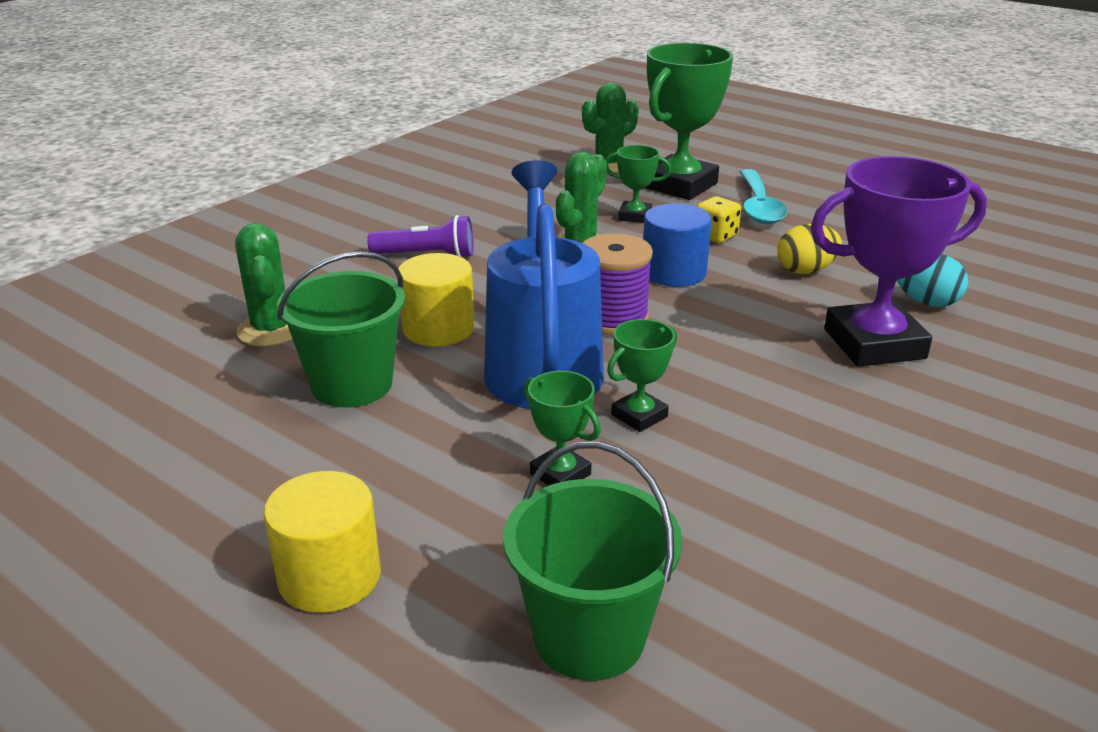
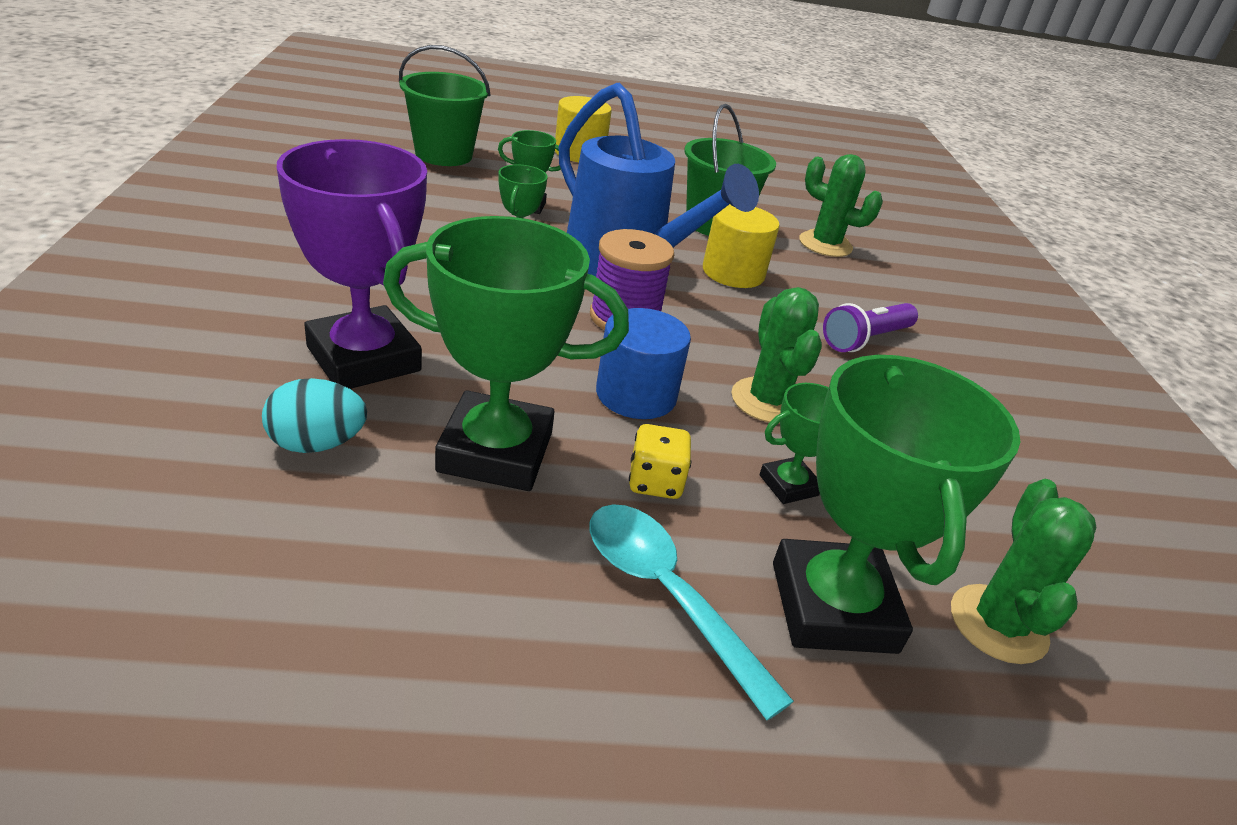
camera: 135 degrees right, 5 degrees up
(805, 270) = (495, 452): yellow egg -> green trophy
(874, 344) = (363, 359): purple trophy -> purple trophy turned 75 degrees counterclockwise

